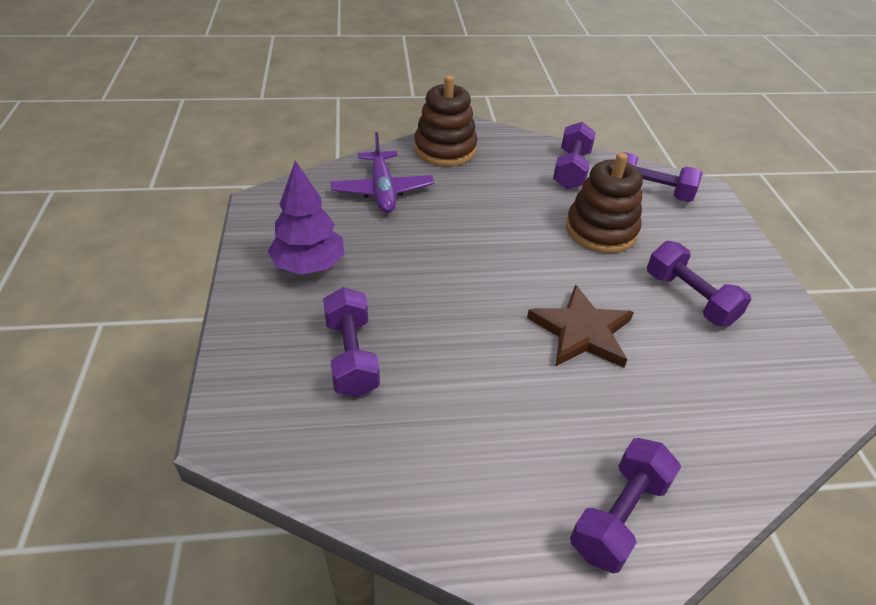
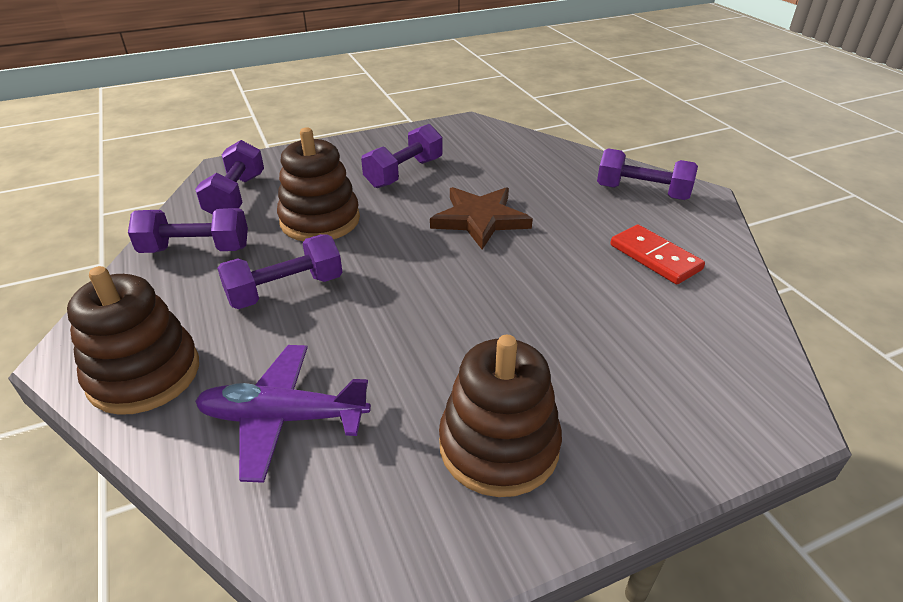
camera: 105 degrees left, 5 degrees down
(309, 265) = (499, 446): purple tree -> brown stacking toy
(351, 356) = (617, 353): purple dumbbell -> purple dumbbell (285, 290)
(382, 190) = (283, 418): purple plane -> purple plane turned 150 degrees counterclockwise
(470, 452) = (655, 257): none -> red domino

